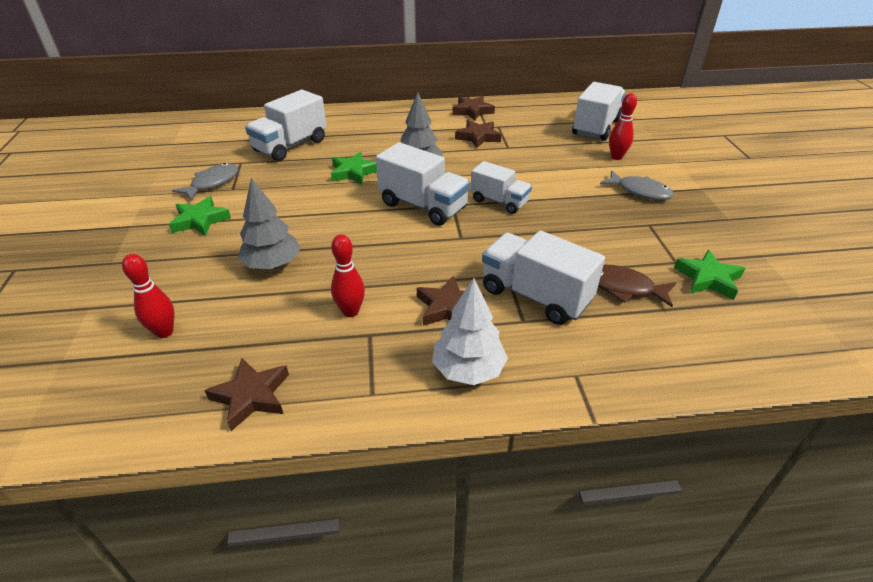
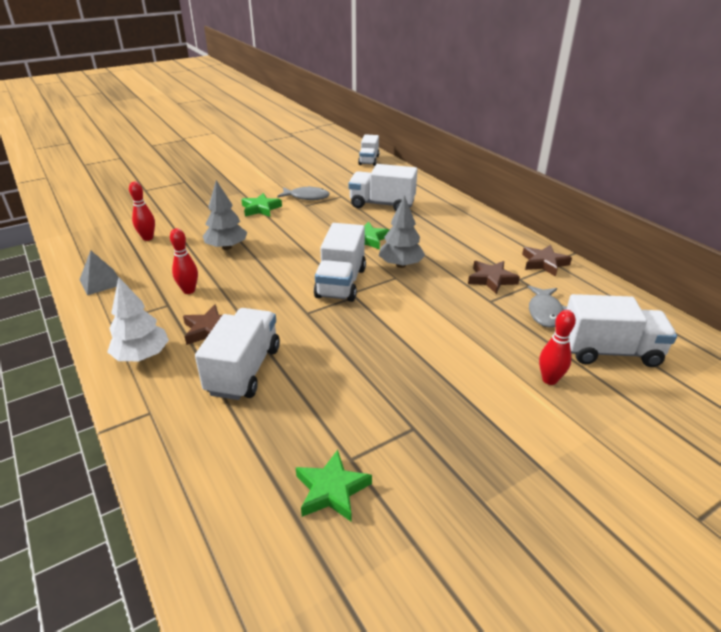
camera: 65 degrees right, 5 degrees down
(251, 396) = (101, 282): brown star -> grey pyramid
(499, 202) = (379, 319): white truck -> white truck (369, 160)
(624, 288) = (282, 424): brown fish -> none
(640, 191) = (482, 411): grey fish -> grey fish (545, 312)

